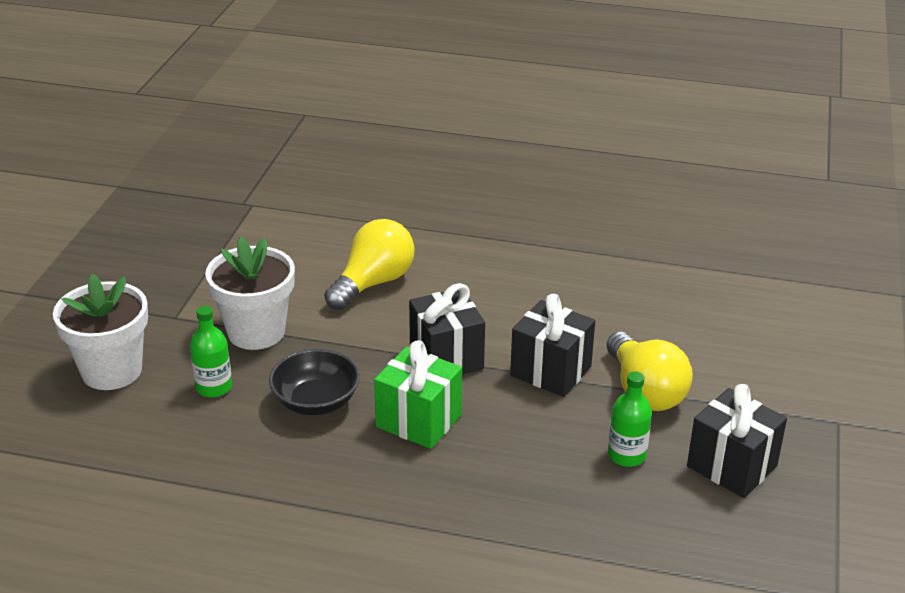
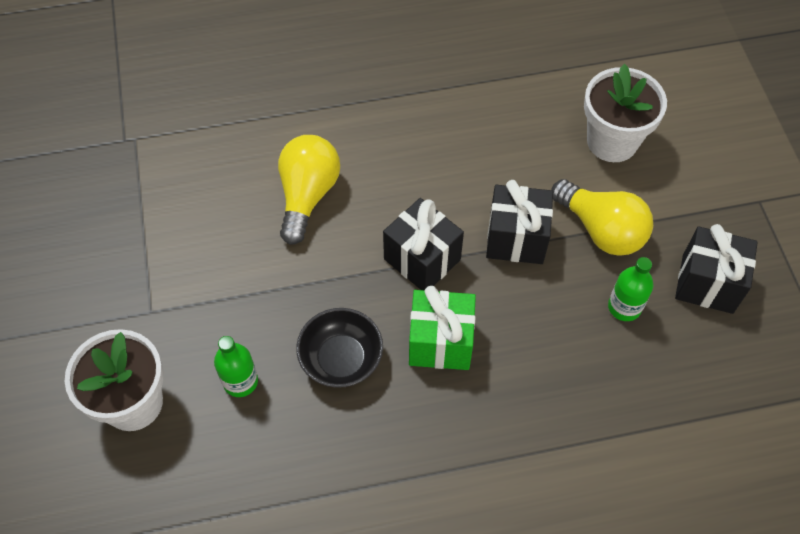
camera: 25 degrees left, 25 degrees up
(256, 332) = (238, 298): white flower pot -> white flower pot (612, 141)

